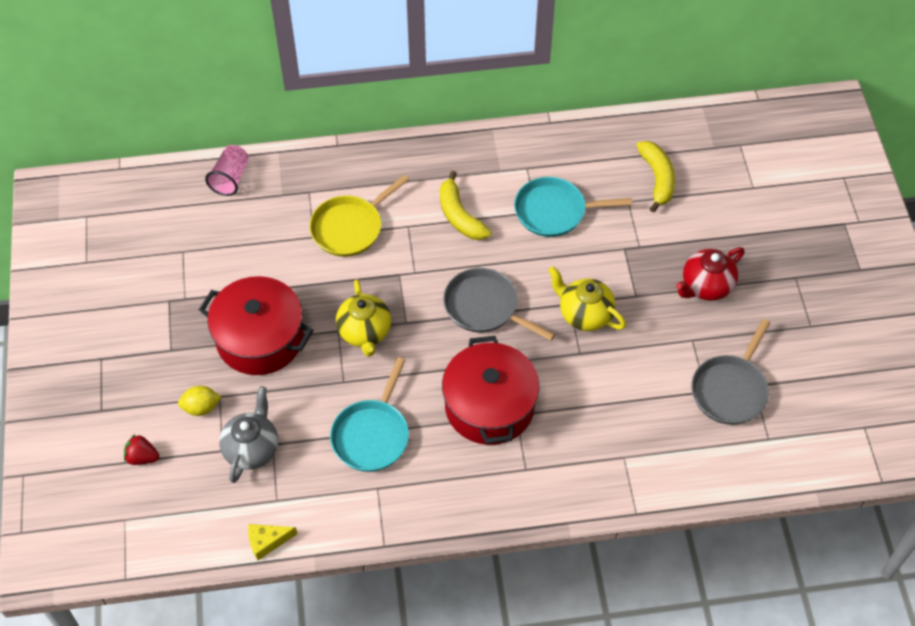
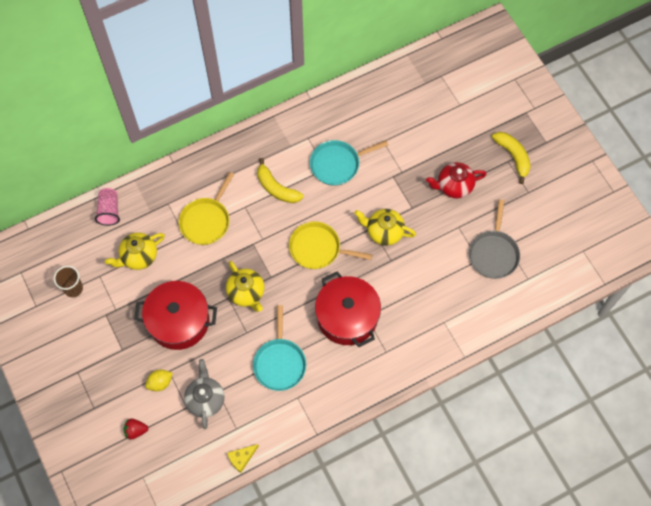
camera: 20 degrees left, 10 degrees up
(143, 256) = (73, 288): none -> brown cup
(243, 244) = (139, 256): none -> yellow teapot
(485, 307) = (318, 248): grey pan -> yellow pan
(657, 179) = (396, 118): yellow banana -> yellow banana (513, 156)
(706, 286) = (454, 186): red teapot -> red teapot turned 45 degrees clockwise

